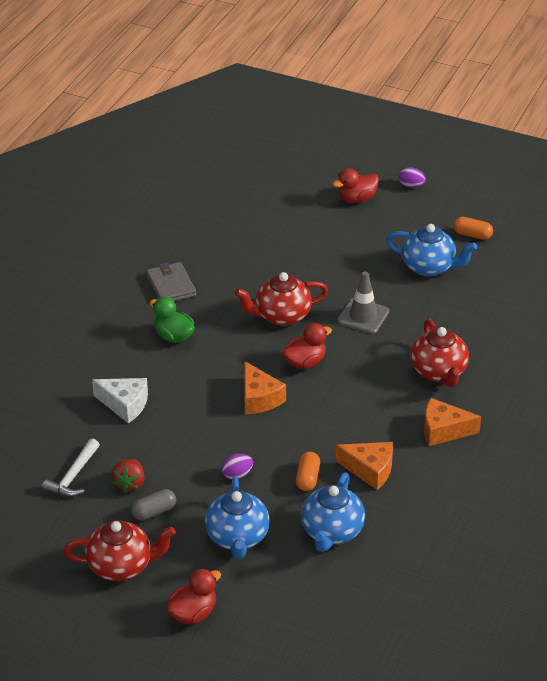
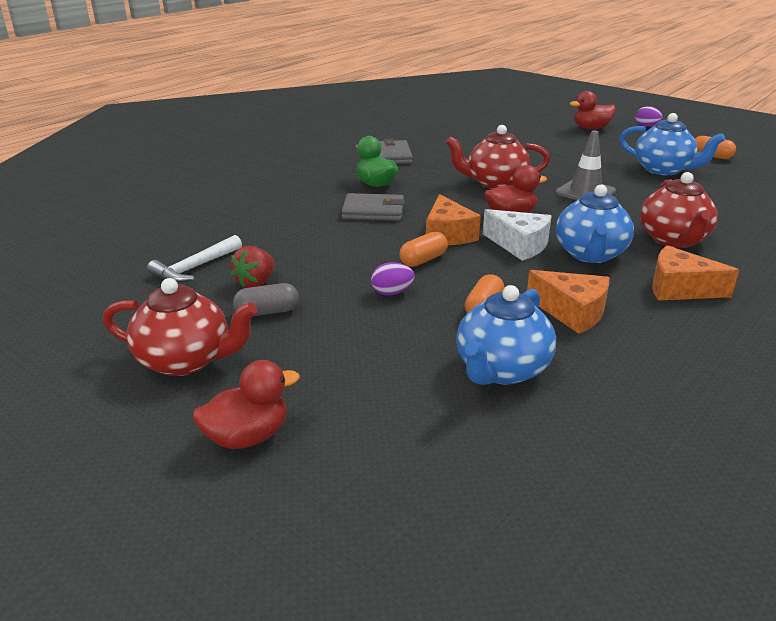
camera: 15 degrees right, 10 degrees down
(125, 404) = (294, 222): white cheese -> white cheese (519, 245)
(186, 377) = (373, 211): none -> grey wallet
(237, 537) = (362, 355): blue teapot -> blue teapot (590, 254)
(249, 433) = (423, 260): none -> orange capsule

